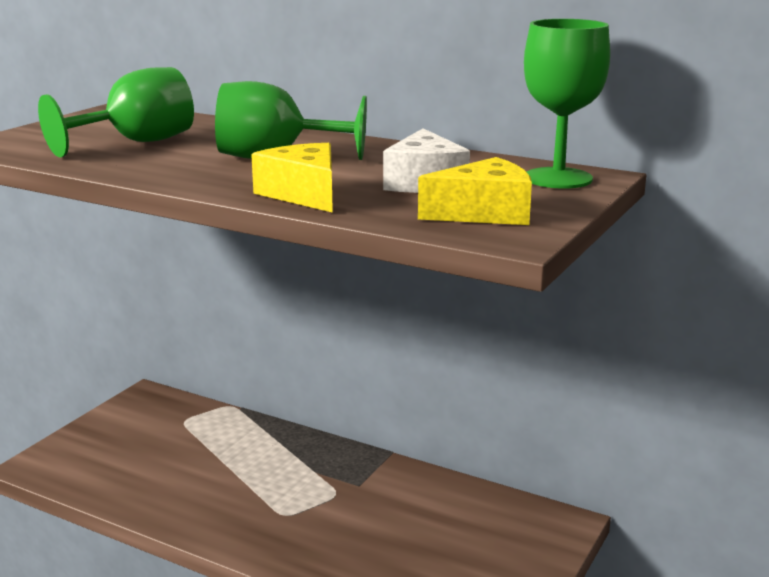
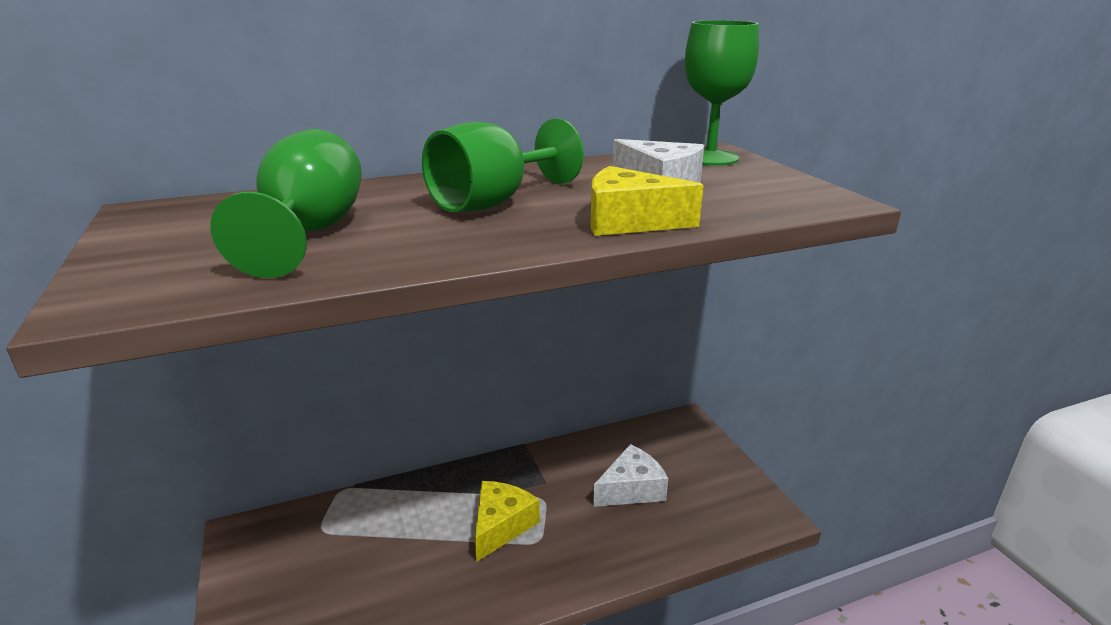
camera: 50 degrees left, 5 degrees up
(411, 533) = (631, 489): none -> white cheese
(484, 213) = (766, 192): yellow cheese -> yellow cheese (501, 526)

